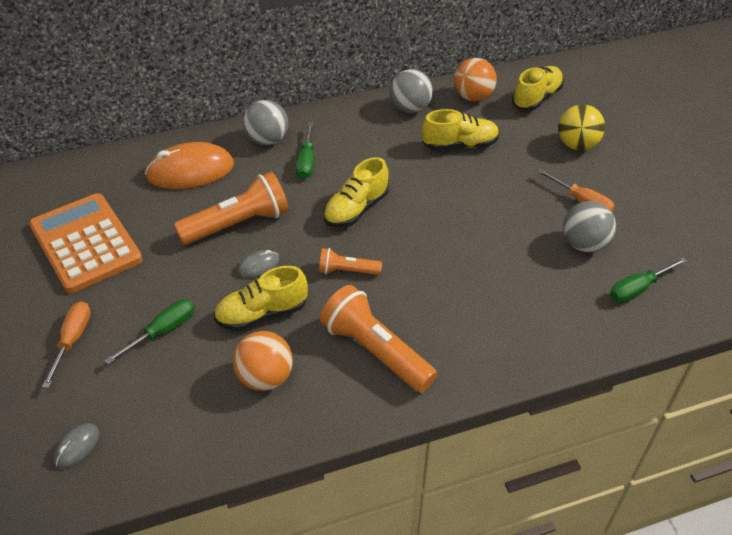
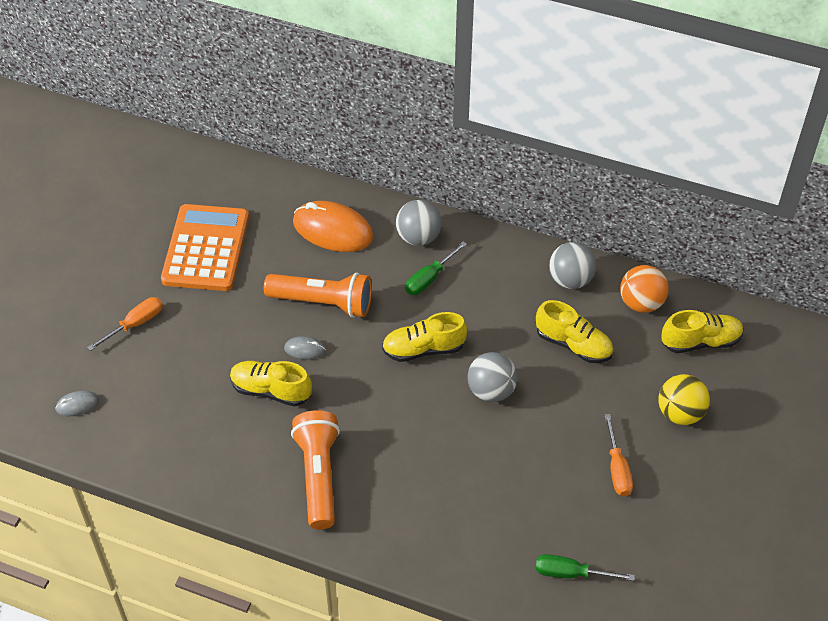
camera: 40 degrees right, 5 degrees up
(163, 331) = (195, 357): green screwdriver -> none
(265, 377) = (228, 441): orange ball -> none
(347, 271) = (362, 398): orange flashlight -> none
(584, 244) = (572, 506): grey ball -> grey ball (491, 391)

